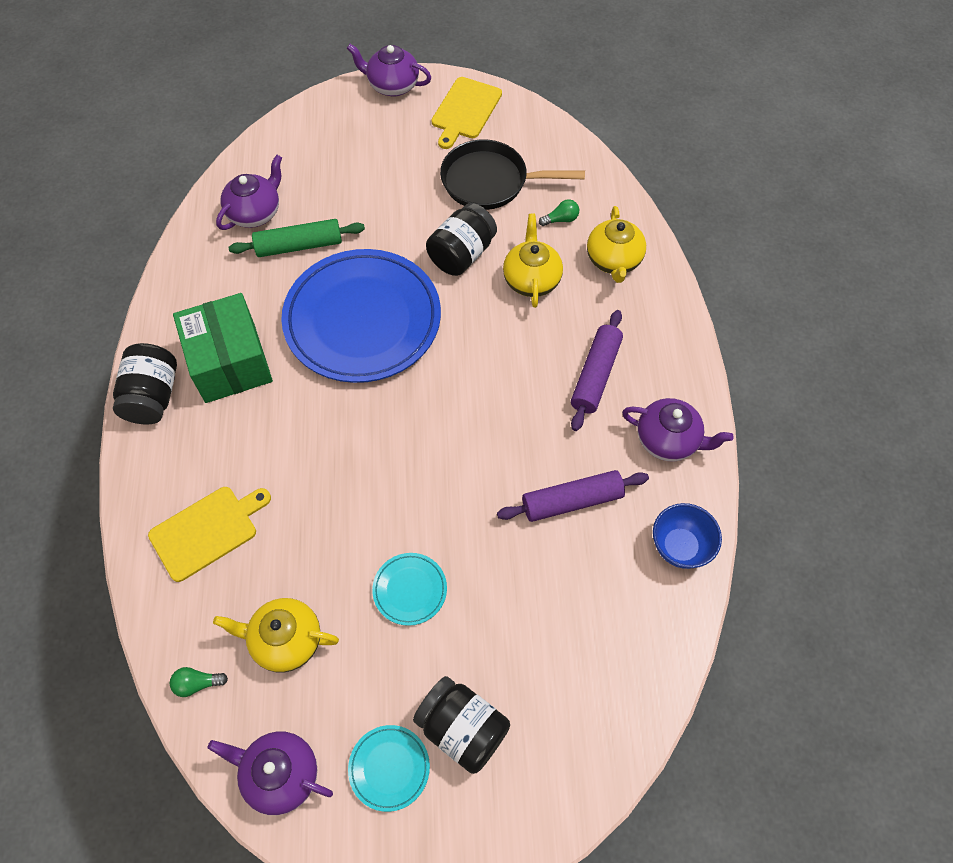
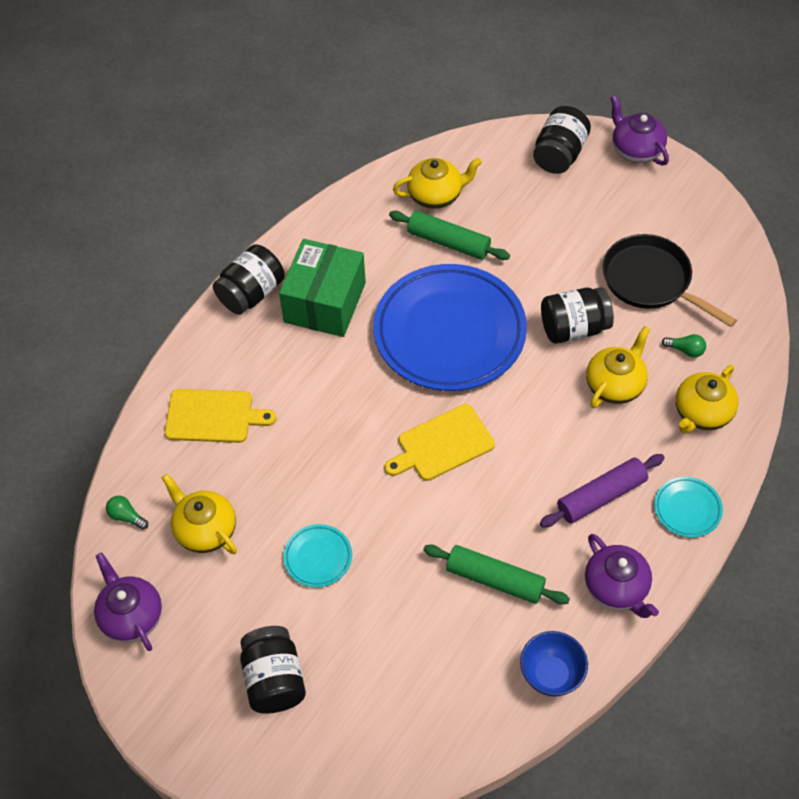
camera: 40 degrees right, 5 degrees down
(255, 213) = (436, 195): purple teapot -> yellow teapot
(333, 122) = (559, 155): none -> black jar
(389, 768) = (204, 667): turquoise plate -> turquoise plate (687, 509)
(465, 111) = (681, 207): yellow cutting board -> yellow cutting board (442, 444)
(572, 501) = (495, 580): purple rolling pin -> green rolling pin

